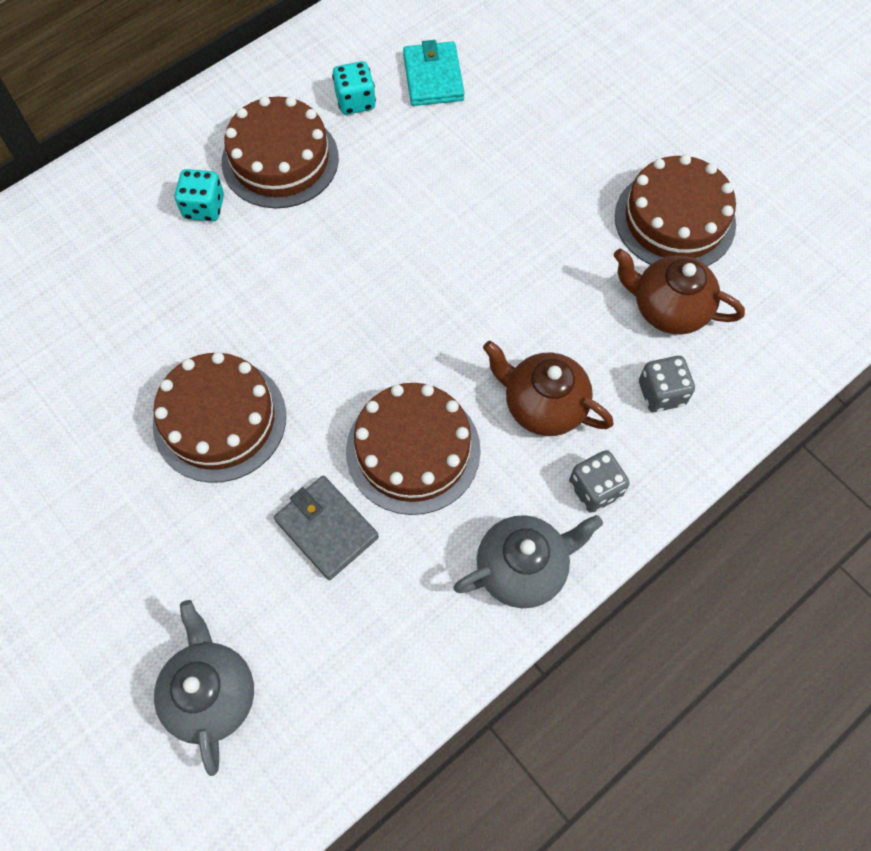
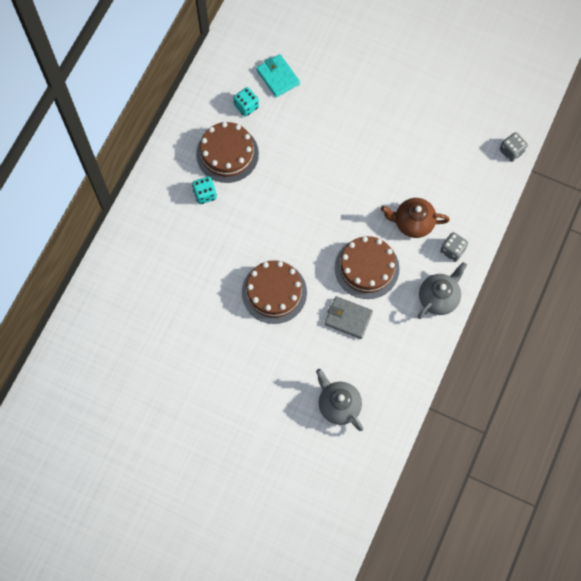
camera: 25 degrees left, 5 degrees up
(661, 393) = (461, 195): grey dice -> grey dice (511, 151)
(668, 309) = (446, 153): brown teapot -> none
(674, 220) = (429, 106): brown cake -> none

